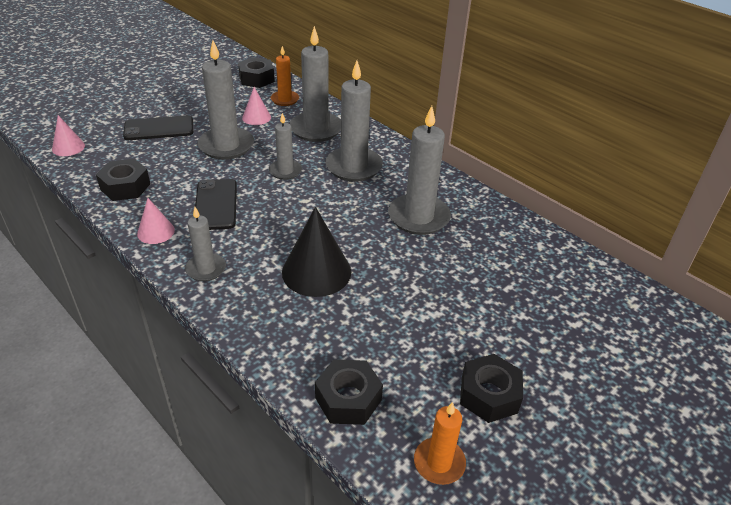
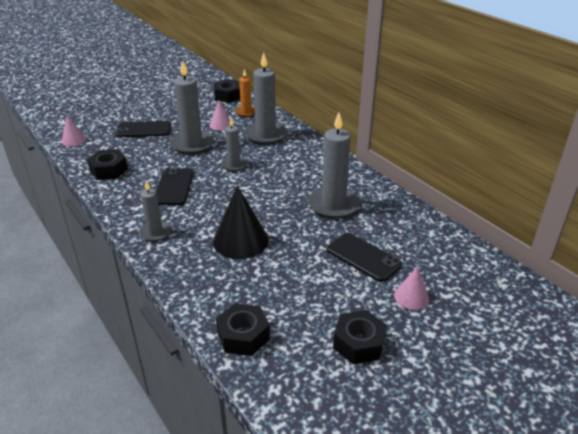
camera: 10 degrees right, 5 degrees down
(156, 232) = (124, 204): pink cone -> pink cone (411, 297)
(353, 167) = (289, 164): grey candle -> none
(439, 463) = (305, 390): orange candle -> none
(469, 282) = (363, 257): none -> black phone

